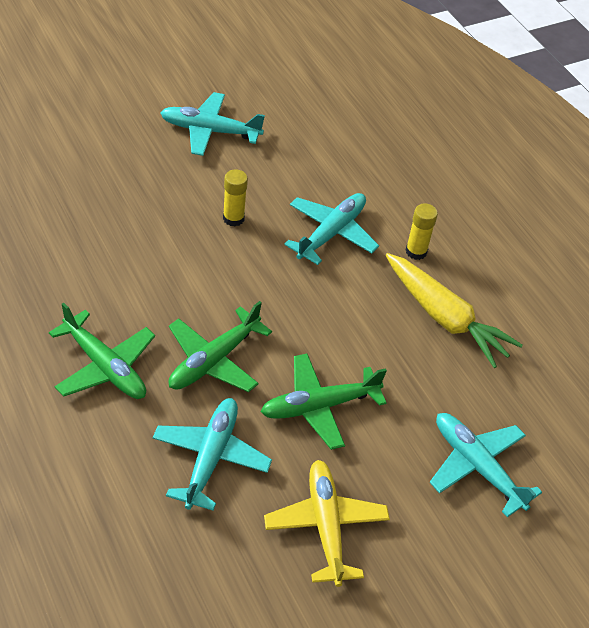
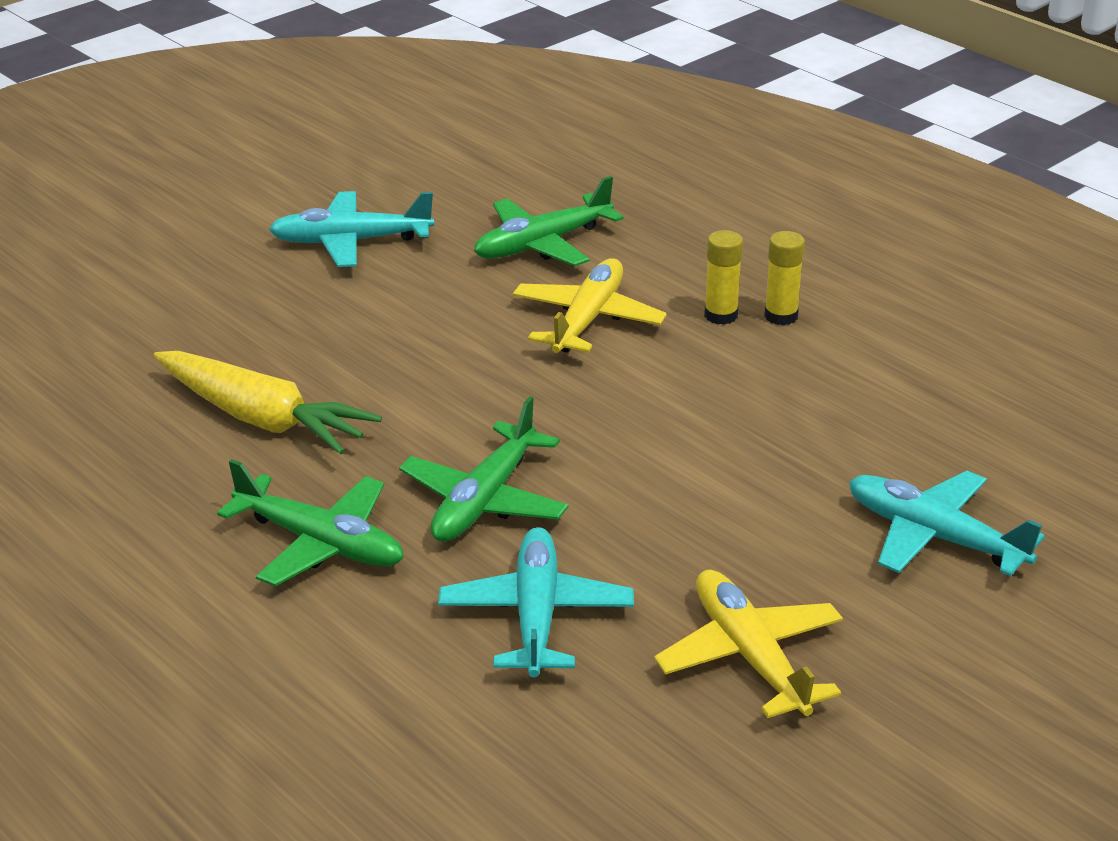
camera: 10 degrees left, 15 degrees down
(233, 218) = (434, 332): yellow glue stick -> yellow glue stick (781, 316)
(320, 406) = (670, 518): green plane -> green plane (543, 244)
(331, 233) = (587, 320): turquoise plane -> yellow plane
(445, 318) = (800, 380): yellow carrot -> yellow carrot (262, 419)

